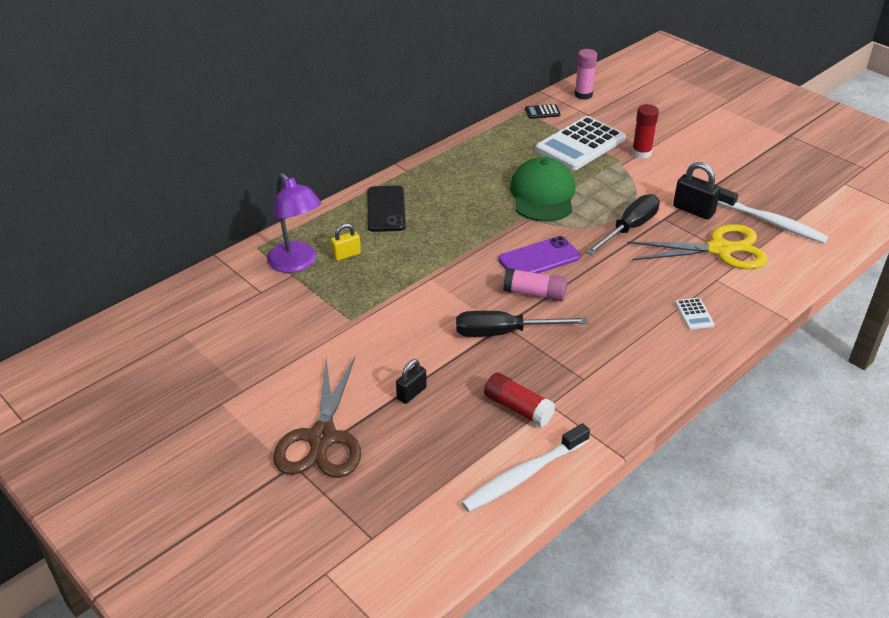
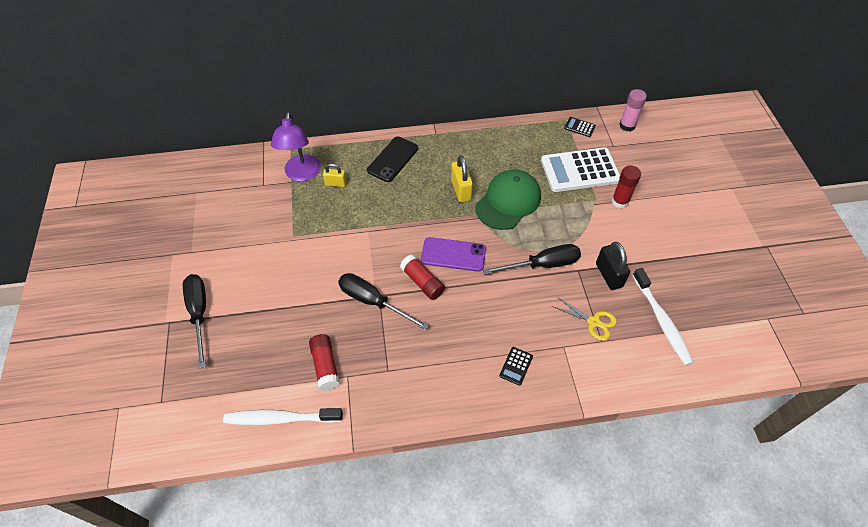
camera: 35 degrees right, 15 degrees up
(322, 438) = (199, 313): brown scissors -> black screwdriver
(411, 393) = (275, 313): black padlock -> none
(486, 205) = (461, 190): none -> yellow padlock
(534, 293) = (422, 282): pink glue stick -> red glue stick
(694, 314) = (516, 366): white calculator -> black calculator
(720, 249) = (594, 322): yellow scissors -> yellow scissors, size x0.54

